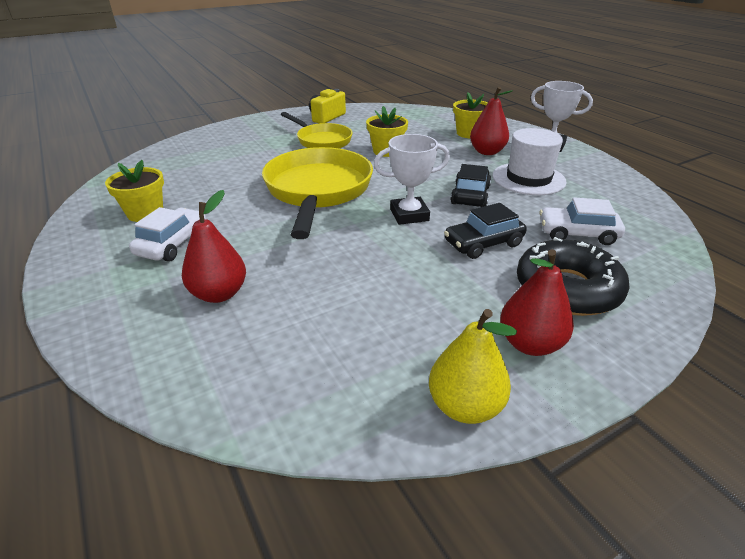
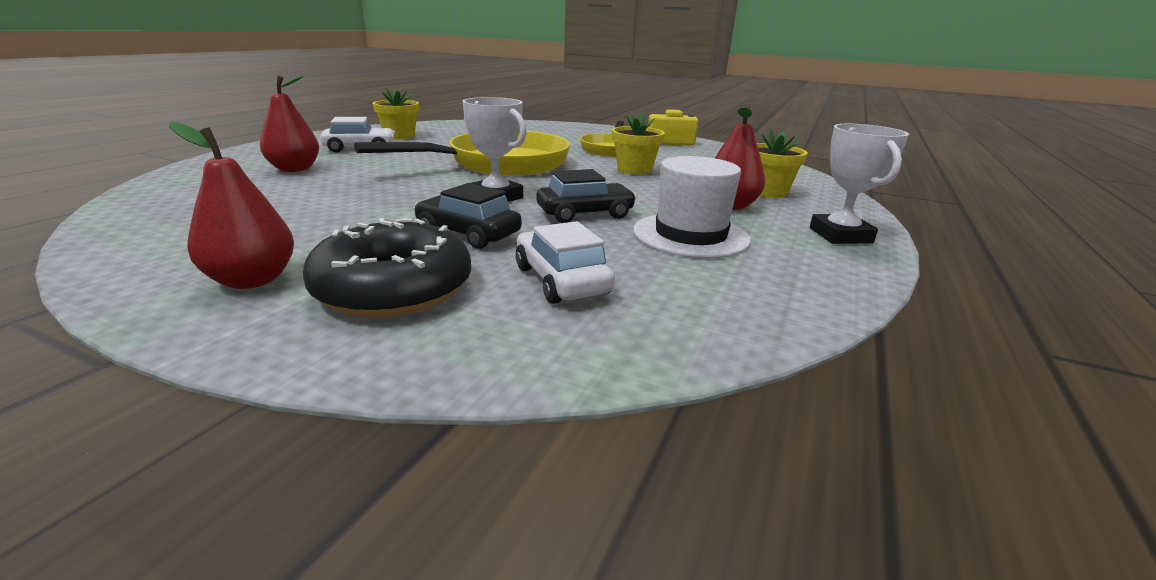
camera: 55 degrees right, 10 degrees down
(465, 406) = (132, 264): yellow pear -> none

